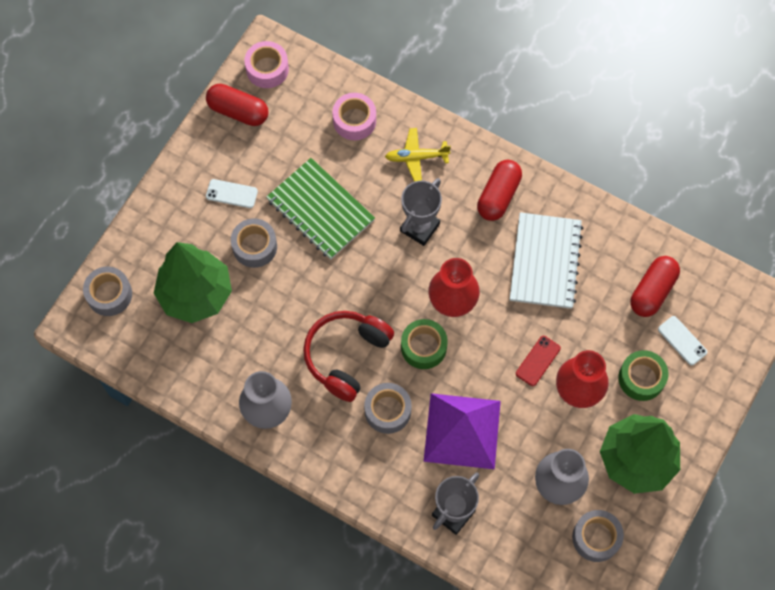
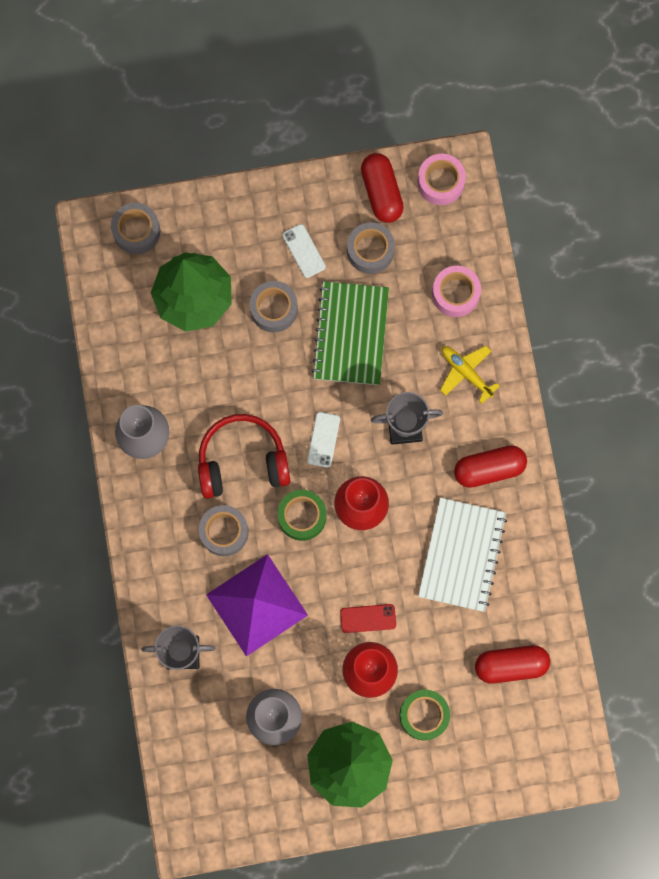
camera: 50 degrees right, 10 degrees up
(545, 262) = (461, 555): white notebook -> white notebook turned 45 degrees counterclockwise
(596, 538) = (256, 782): grey tape -> grey tape (370, 251)
(682, 340) = (486, 724): white phone -> white phone (323, 439)

